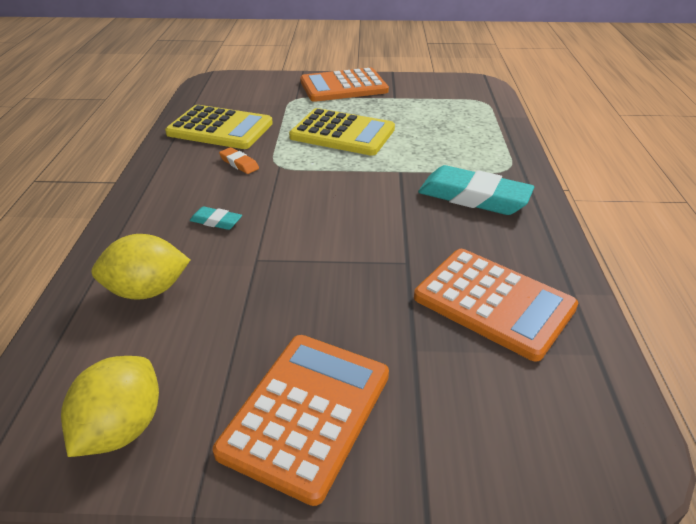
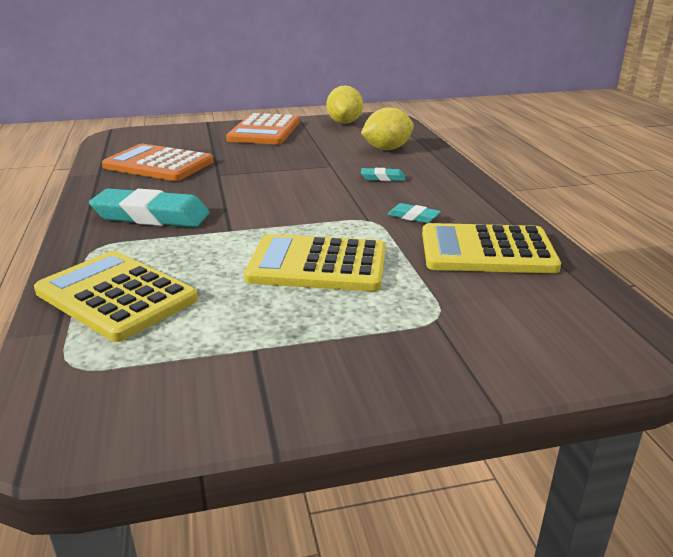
camera: 165 degrees right, 10 degrees down
(239, 163) = (413, 217): orange eraser -> turquoise eraser
(343, 86) = (368, 365): orange calculator -> none
(475, 130) = (116, 296): none -> yellow calculator

